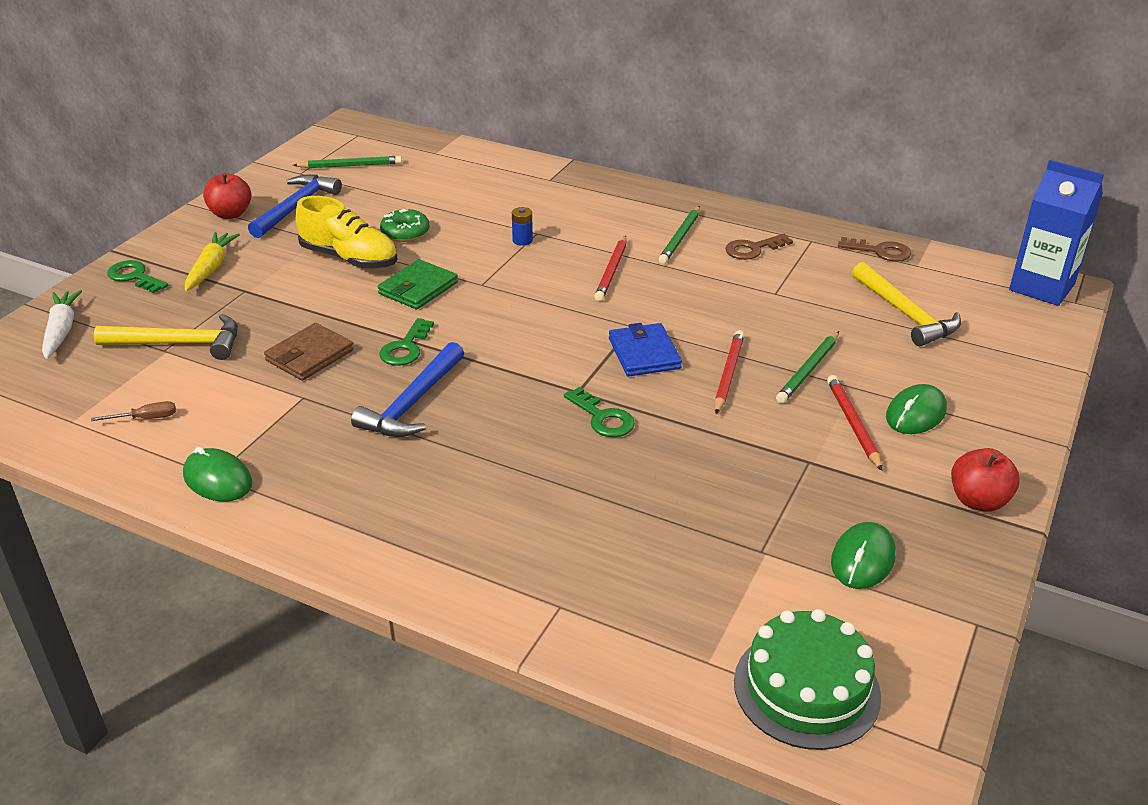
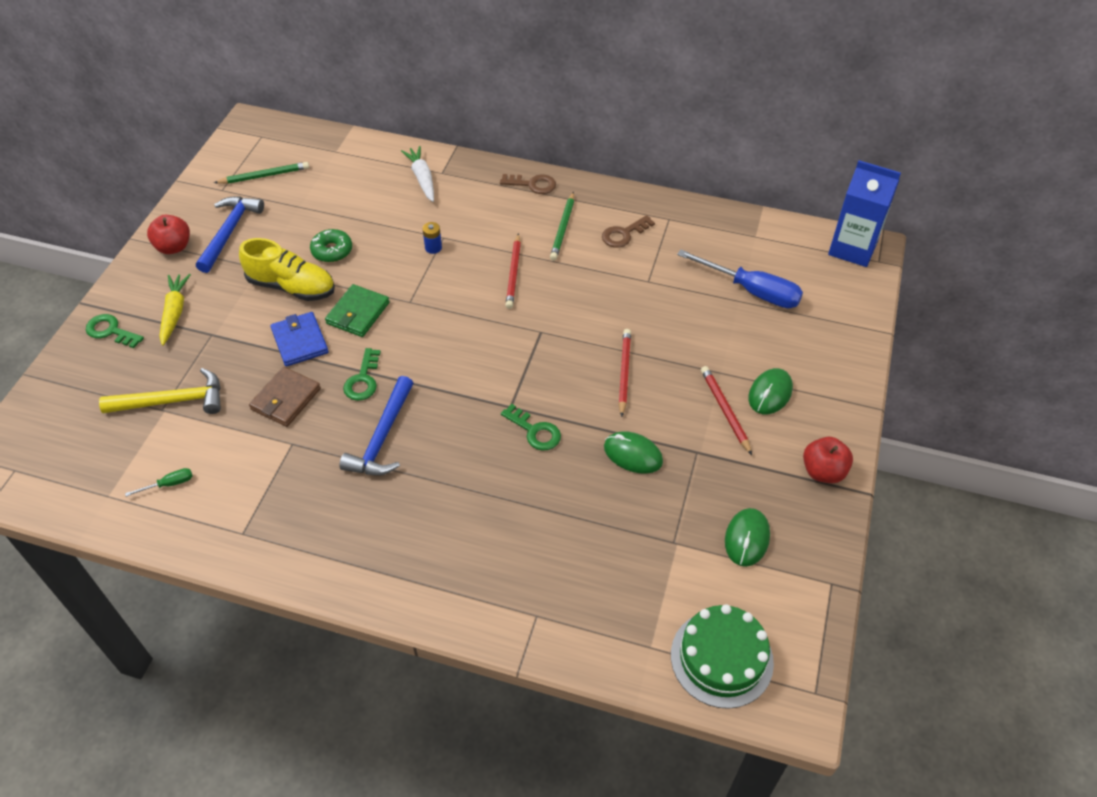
camera: 10 degrees left, 15 degrees up
(61, 331) = (66, 400): white carrot -> white carrot (422, 178)
(146, 418) = (169, 484): brown screwdriver -> green screwdriver
(218, 479) = (246, 537): green mouse -> green mouse (633, 454)
(644, 354) = (555, 360): blue wallet -> blue wallet (300, 341)
(808, 370) = (685, 360): green pencil -> none
(880, 251) = (725, 224): brown key -> brown key (533, 184)
(905, 314) = (752, 291): yellow hammer -> blue screwdriver

